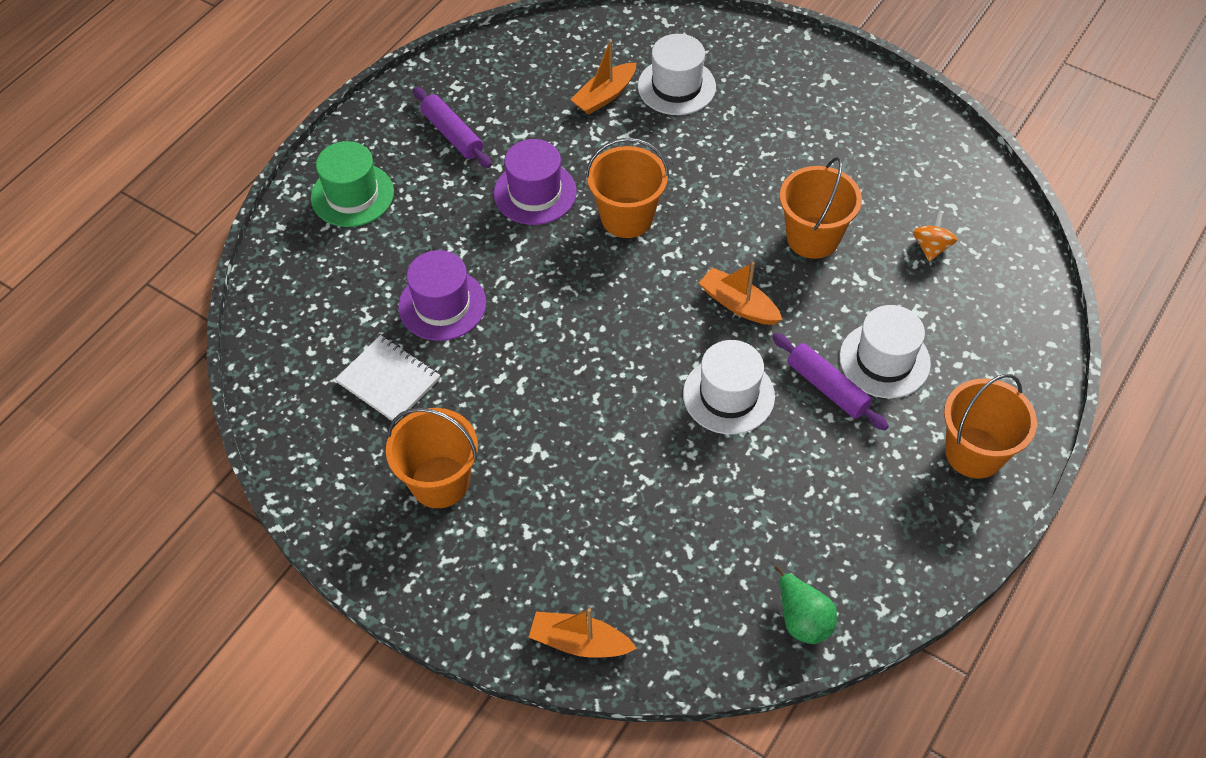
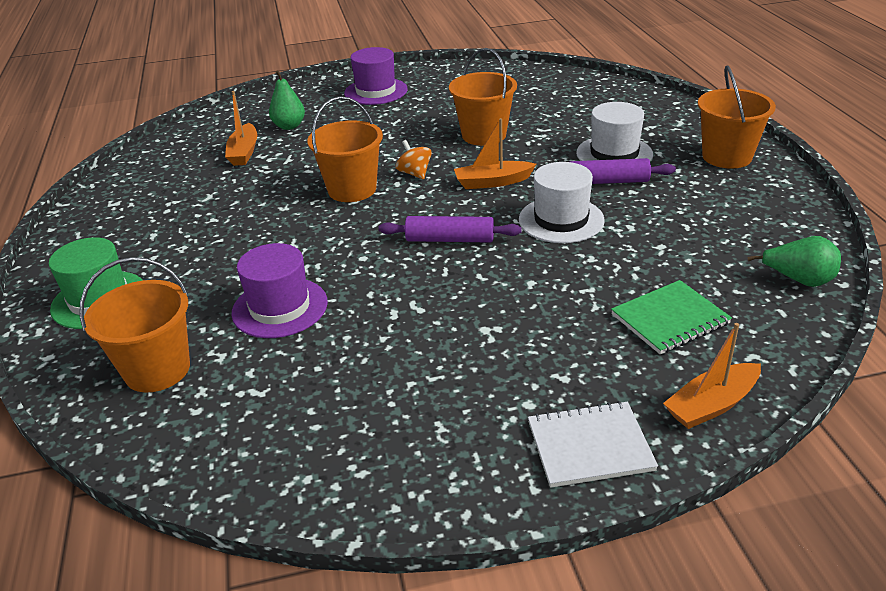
camera: 45 degrees left, 20 degrees down
(388, 380) = (301, 377): white notebook -> white notebook (590, 446)
(440, 482) = (446, 402): orange bucket -> orange bucket (157, 370)
(452, 134) = (147, 224): purple rolling pin -> purple rolling pin (450, 239)
(535, 193) = (263, 215): purple hat -> purple hat (376, 91)
(659, 558) = (670, 319): none -> green notebook
(676, 86) = (289, 126): white hat -> green pear
(931, 247) = (552, 105): orange spinning top -> orange spinning top (415, 173)

